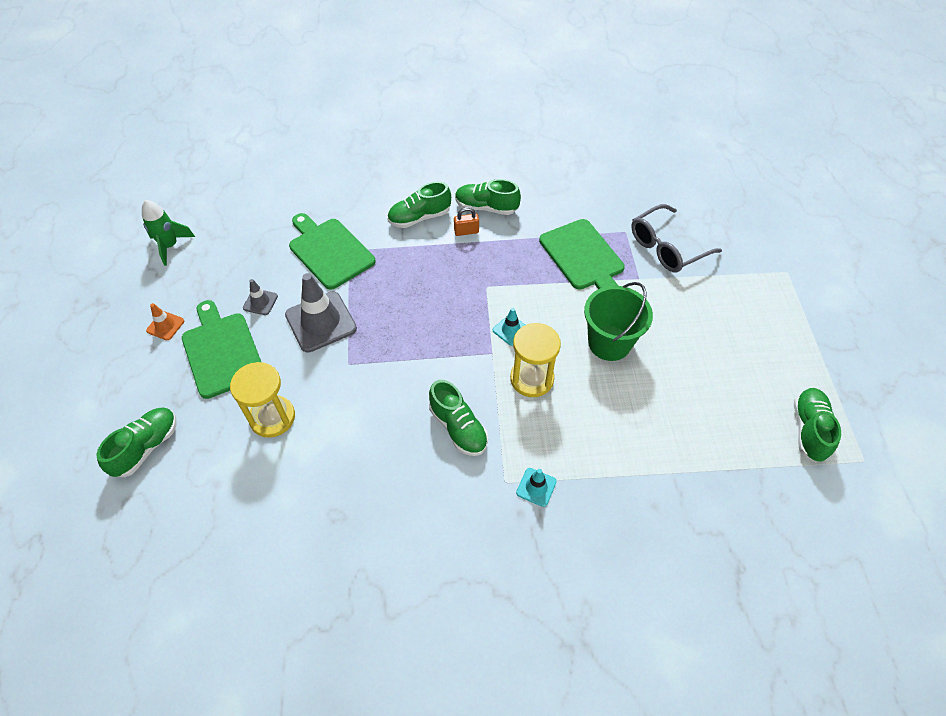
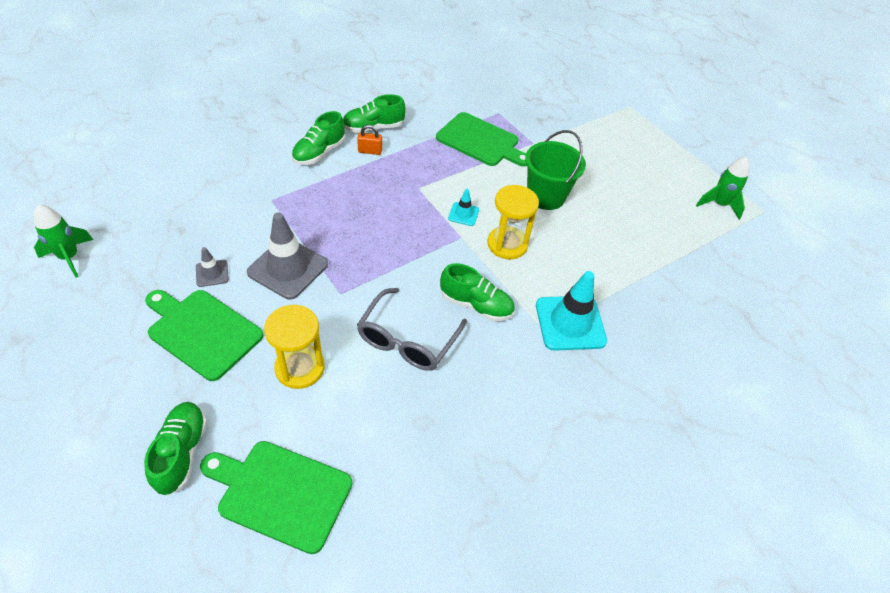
camera: 35 degrees left, 5 degrees down
(165, 326) = (119, 332): orange traffic cone -> none
(329, 251) = (252, 206): green cutting board -> green cutting board (280, 493)
(466, 231) = (370, 151): orange padlock -> orange padlock turned 45 degrees clockwise
(536, 487) = (570, 323): turquoise traffic cone -> turquoise traffic cone, size x2.05
(666, 247) = (537, 115): grey glasses -> grey glasses (407, 340)
(809, 429) = (719, 204): green shoe -> green rocket

